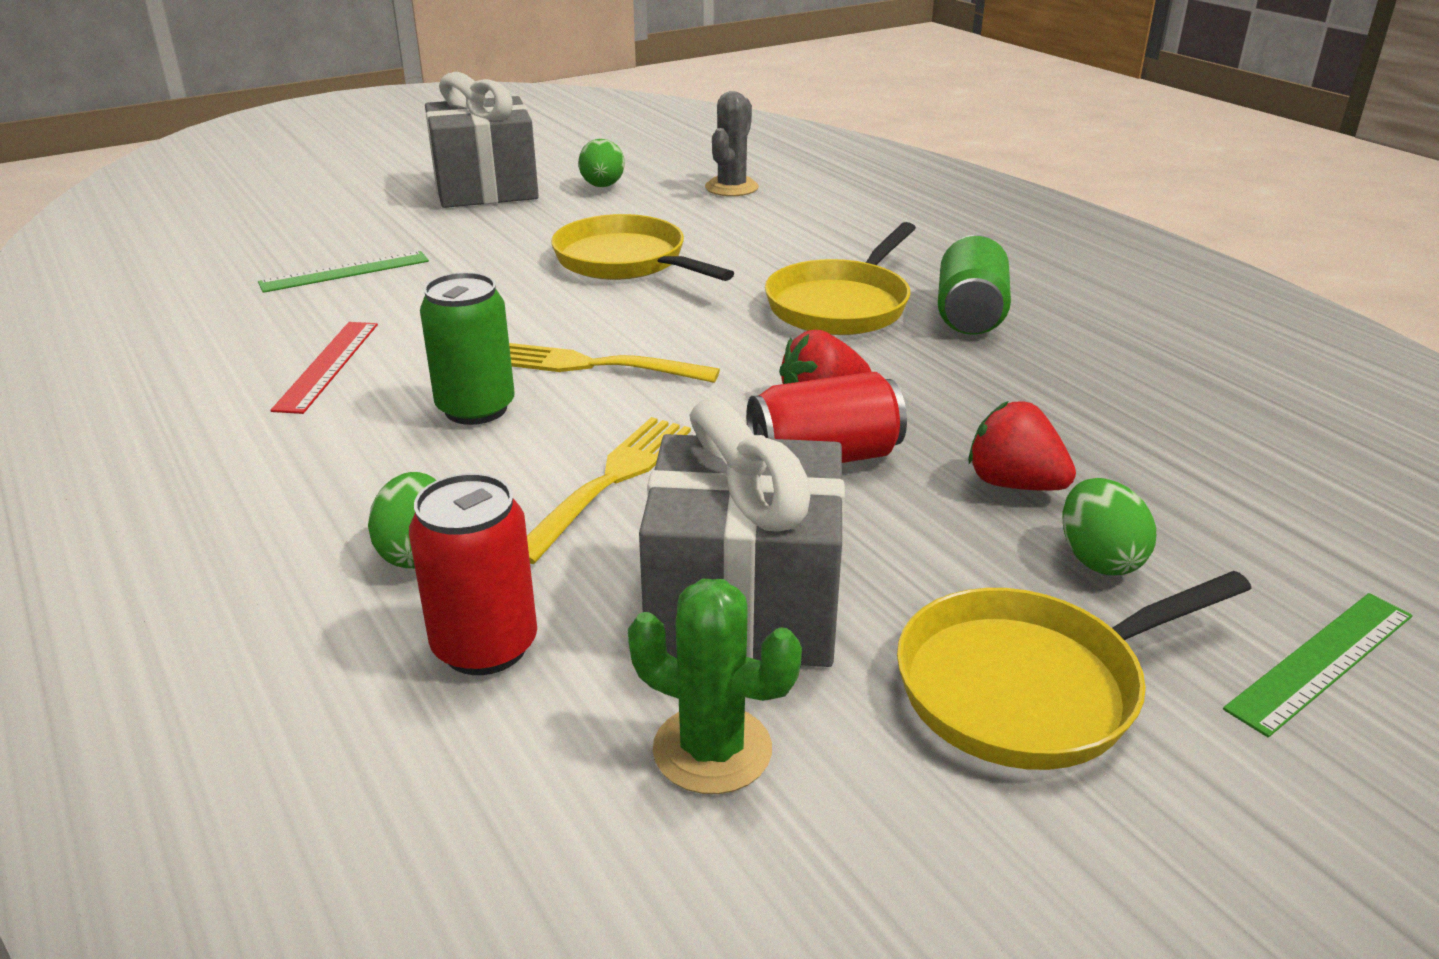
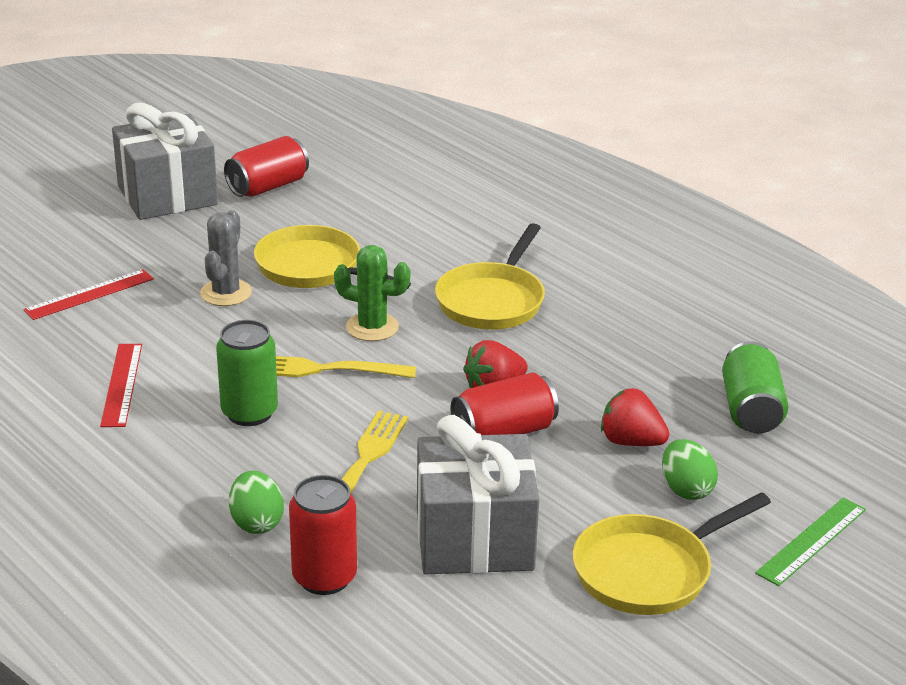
camera: 10 degrees left, 0 degrees up
(345, 272) = (89, 294): green ruler -> red ruler
(602, 186) = (268, 187): green egg -> red can
(712, 750) = (476, 622): green cactus -> green cactus (372, 327)
(731, 187) = (378, 182): grey cactus -> grey cactus (226, 293)
(970, 314) = (589, 303): green can -> green can (751, 410)

